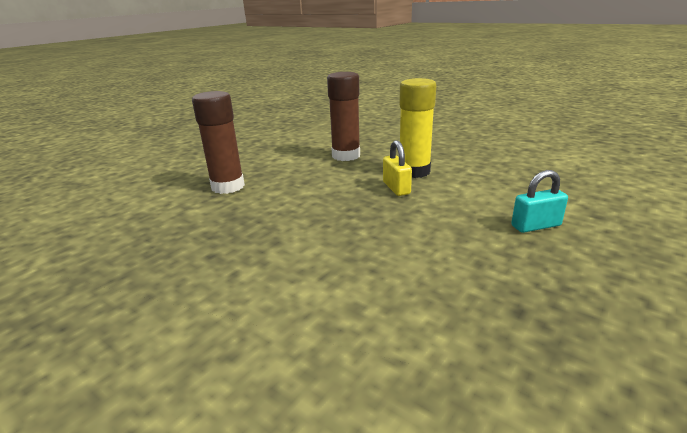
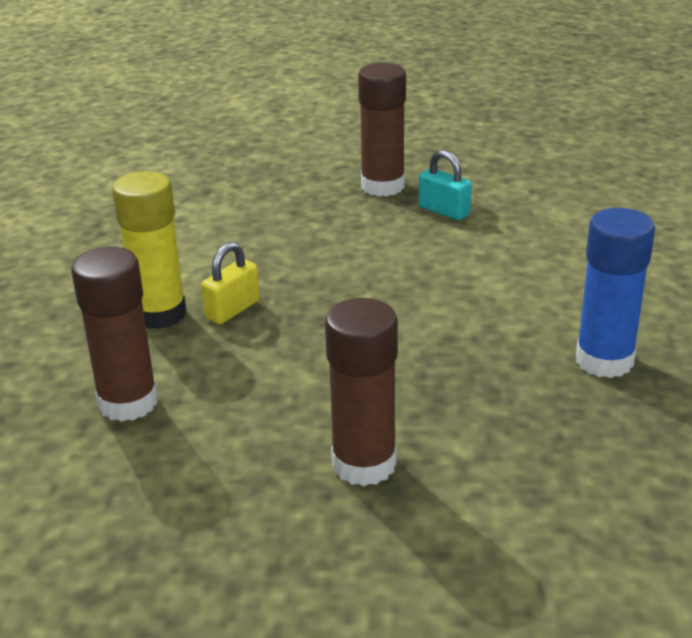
camera: 125 degrees left, 5 degrees up
(155, 289) = (604, 361): none -> blue glue stick
(536, 226) = (260, 213): turquoise padlock -> turquoise padlock (444, 211)
(568, 308) = (382, 186): none -> brown glue stick

